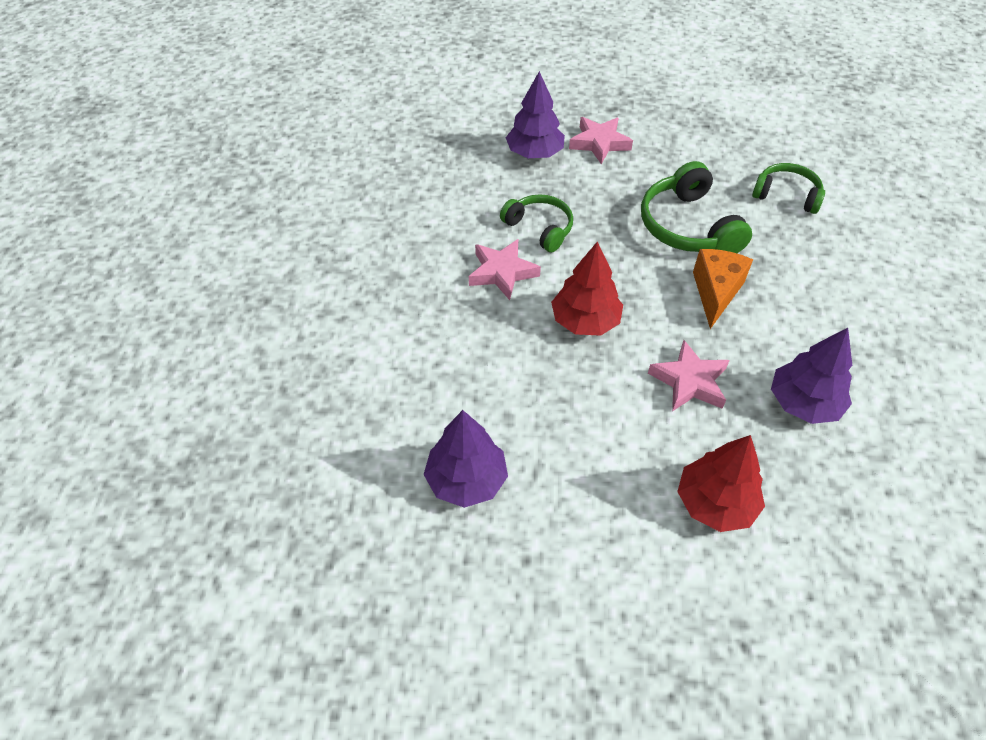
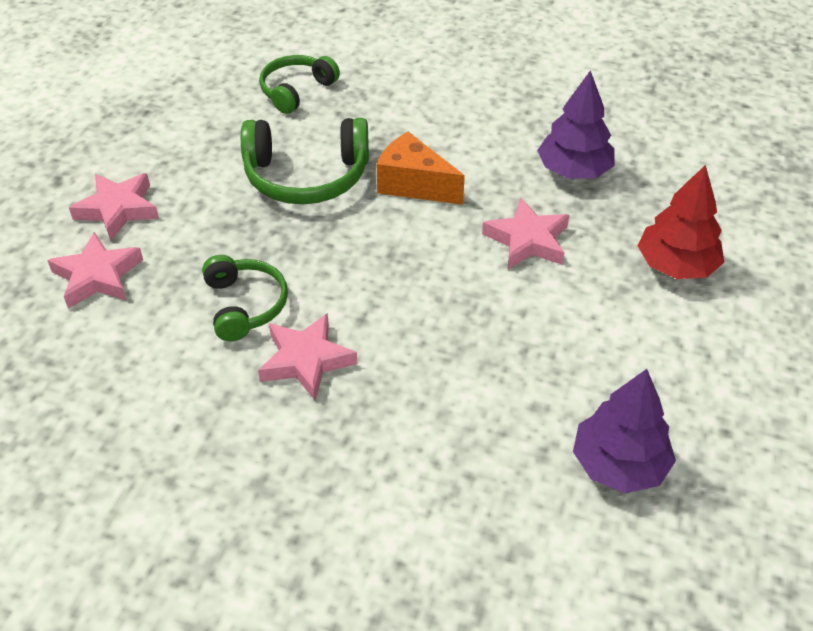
camera: 75 degrees left, 5 degrees down
(534, 153) = (97, 276): purple tree -> pink star
(539, 228) = (244, 305): green headphones -> green headphones turned 105 degrees clockwise
(585, 321) = (417, 301): red tree -> none

